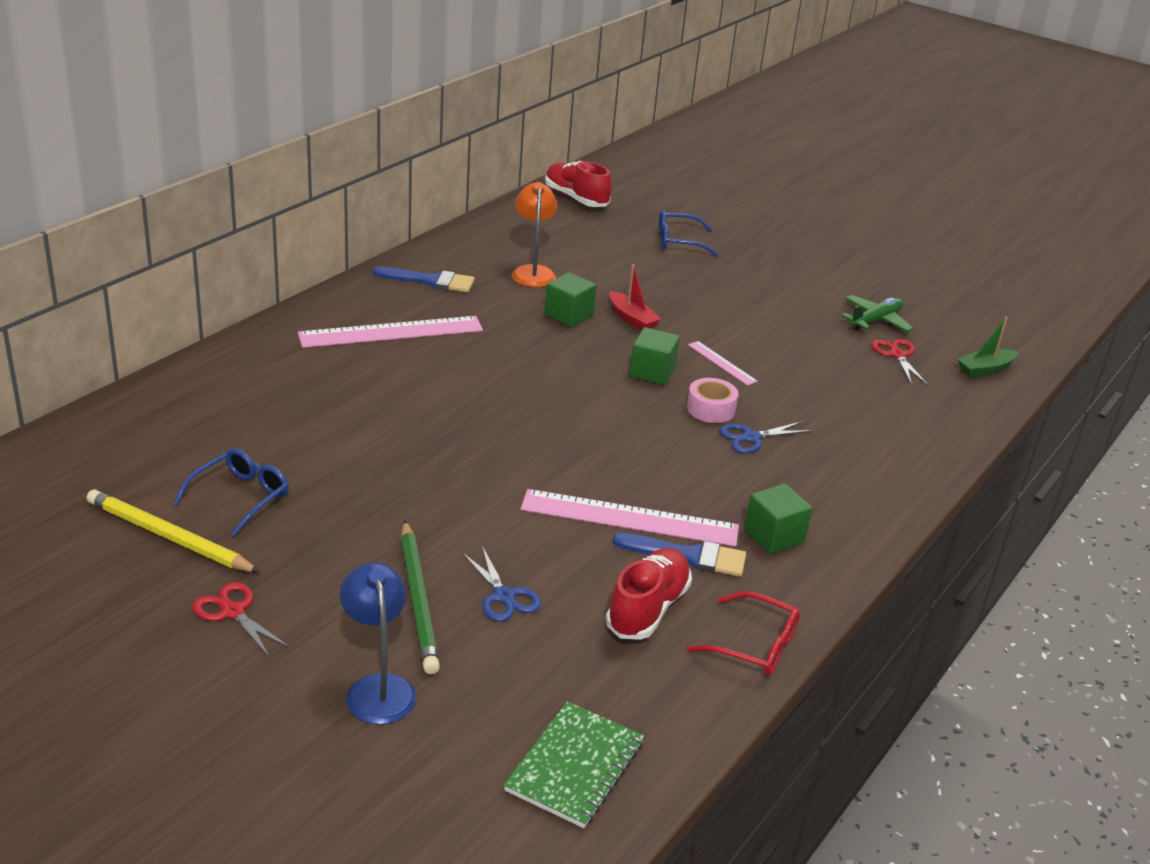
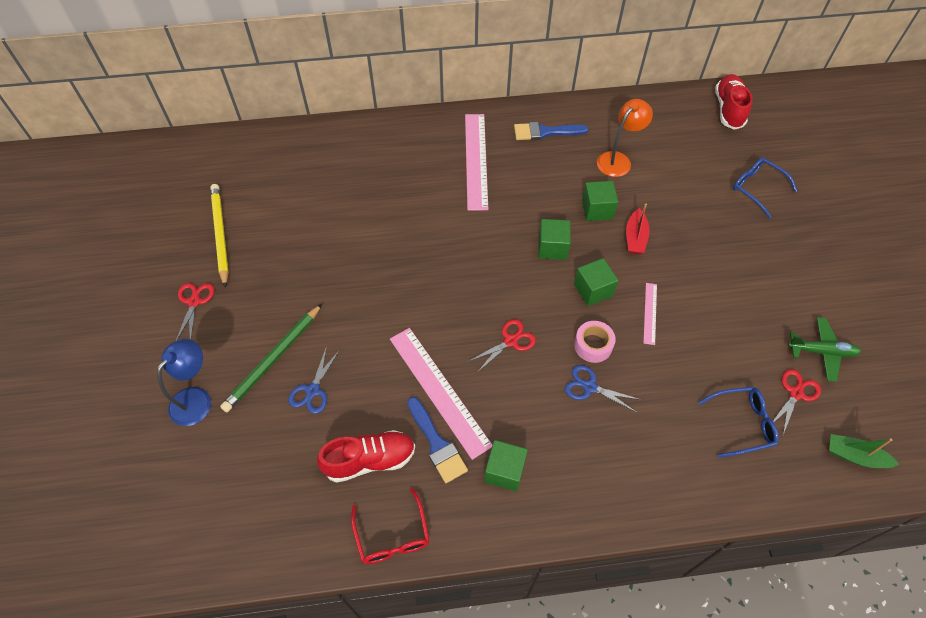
camera: 50 degrees right, 25 degrees up
(240, 497) = (275, 231): blue glasses -> blue glasses (742, 424)
(391, 332) = (476, 160): pink ruler -> pink ruler turned 60 degrees clockwise
(430, 281) = (545, 132): blue brush -> blue brush turned 120 degrees clockwise
(570, 361) = (552, 248): none -> green cube
(574, 766) = (216, 524): green notebook -> none
(637, 445) = (510, 341): none -> red scissors

